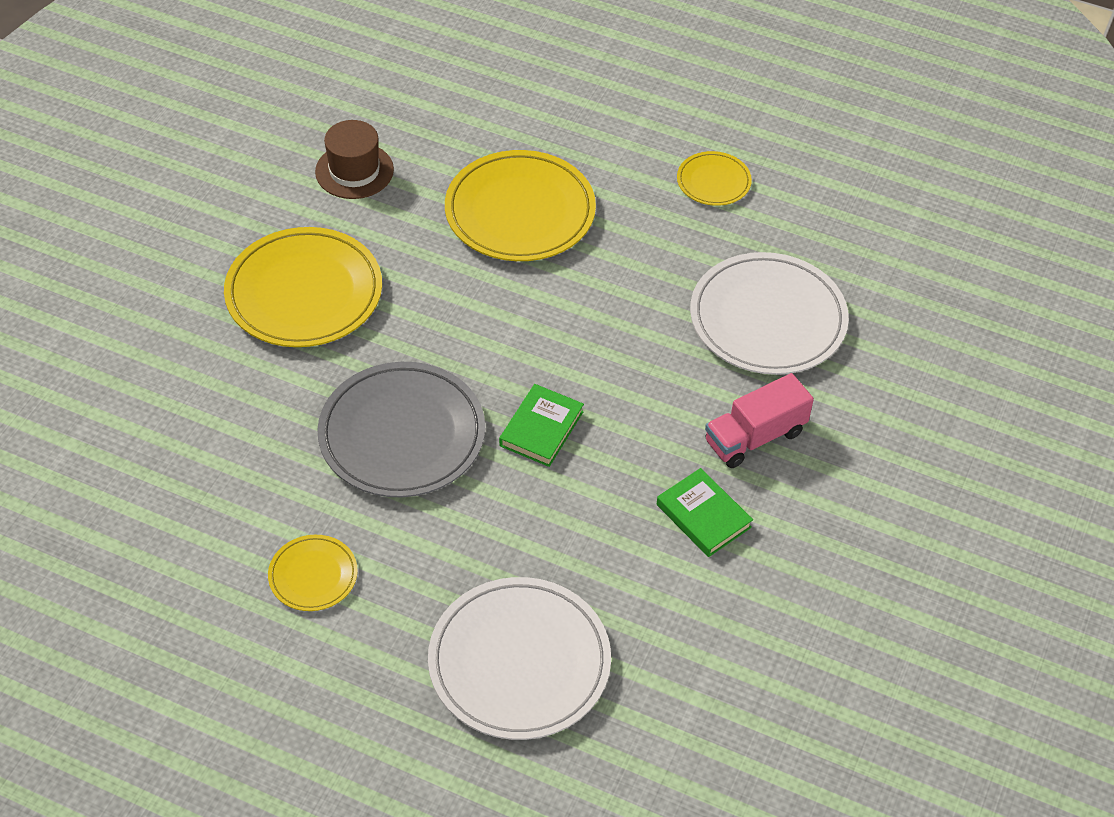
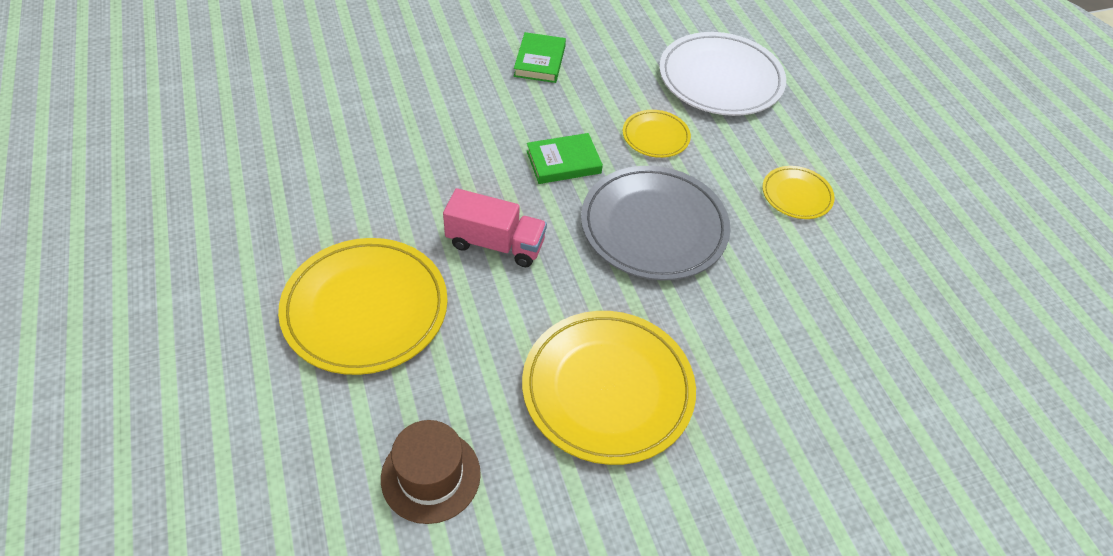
camera: 135 degrees left, 0 degrees up
(713, 181) = (213, 210): yellow plate -> yellow plate (655, 136)
(755, 437) = (456, 69): pink truck -> pink truck (495, 244)
(767, 319) = (344, 110): white plate -> none

